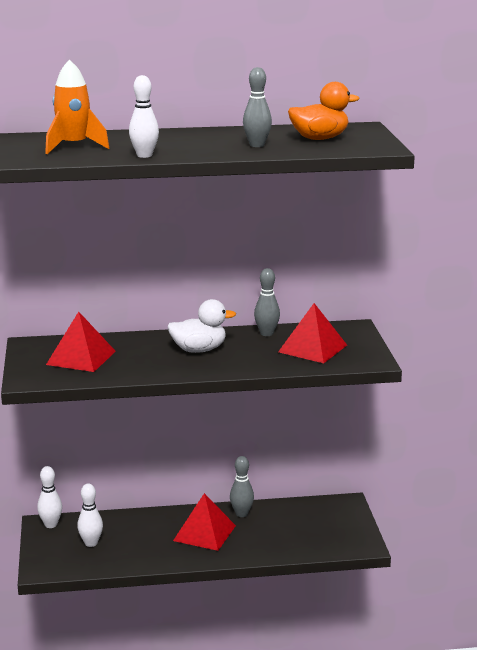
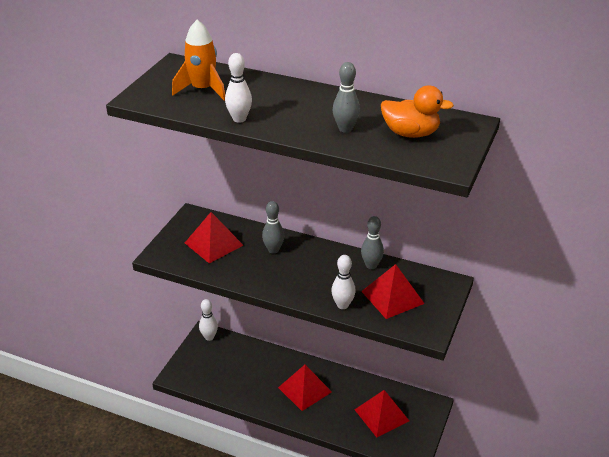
camera: 30 degrees right, 15 degrees up
(91, 543) = (222, 366): white bowling pin -> white bowling pin (342, 305)
(199, 350) = (303, 266): white duck -> none
(241, 514) = (344, 382): grey bowling pin -> grey bowling pin (273, 250)
(305, 526) = (382, 415): none -> red pyramid

